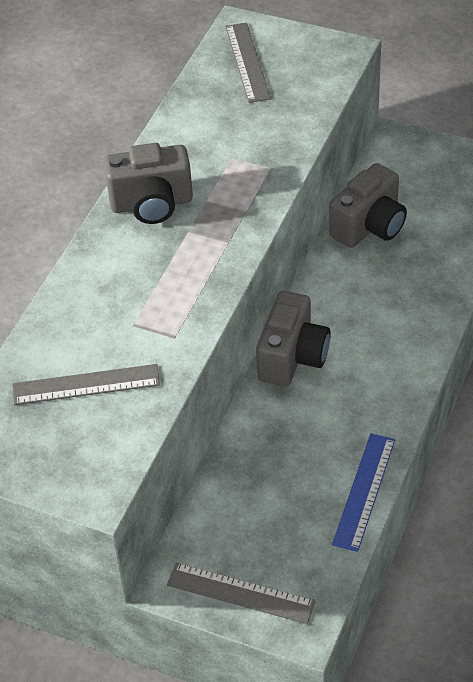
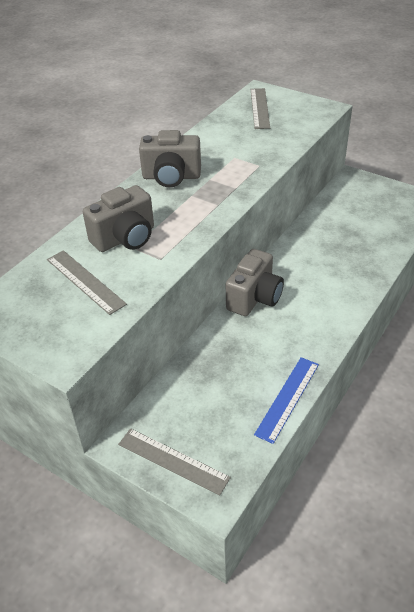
camera: 10 degrees right, 5 degrees down
(86, 385) = (85, 281): grey ruler -> grey ruler turned 45 degrees clockwise
(369, 226) = (326, 224): grey camera -> grey camera (125, 238)

